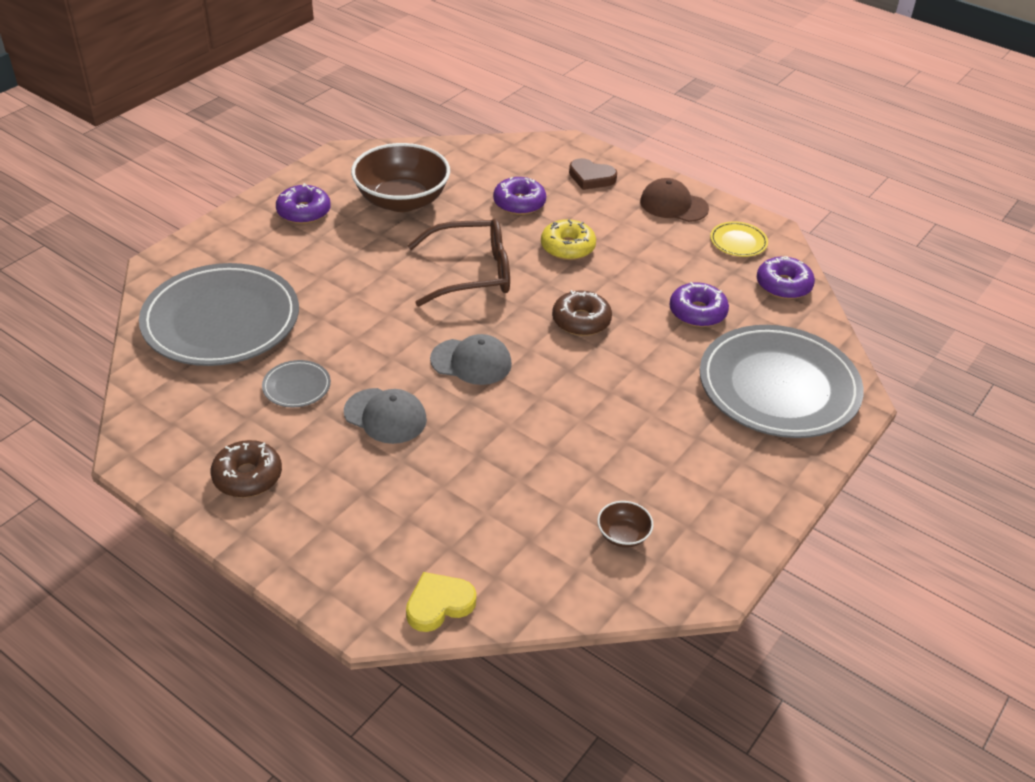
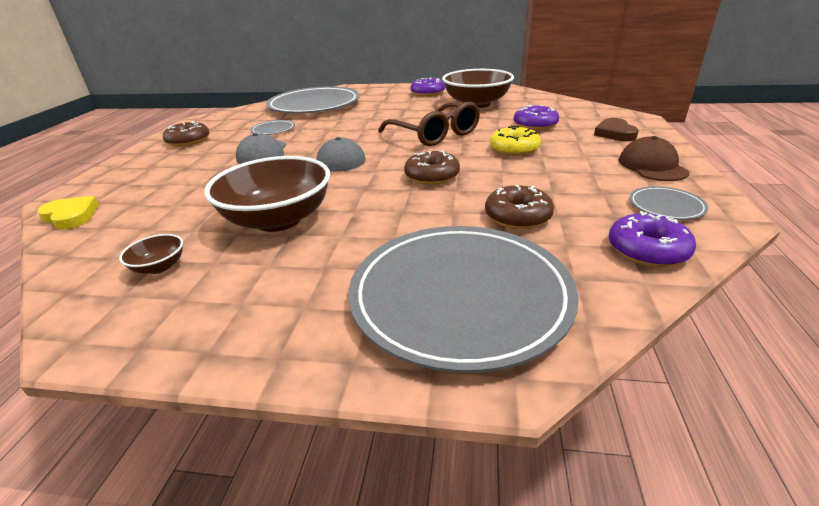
camera: 65 degrees right, 10 degrees down
(589, 443) = (278, 219): none -> brown bowl
(697, 312) = (517, 216): purple donut -> brown donut
(738, 242) = (666, 206): yellow plate -> grey plate

